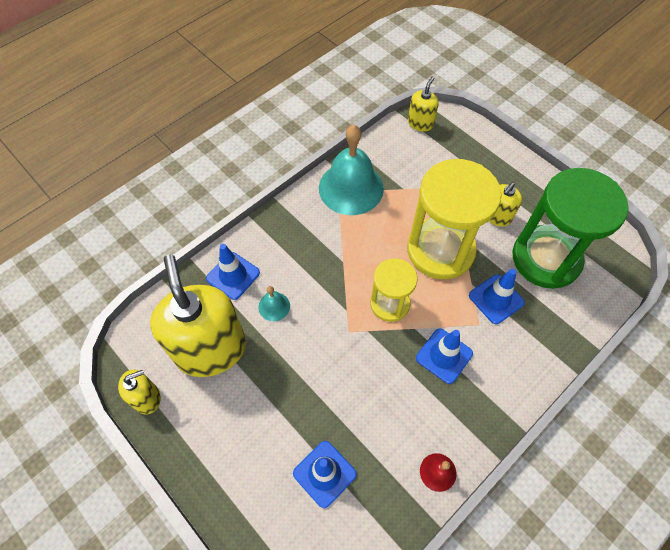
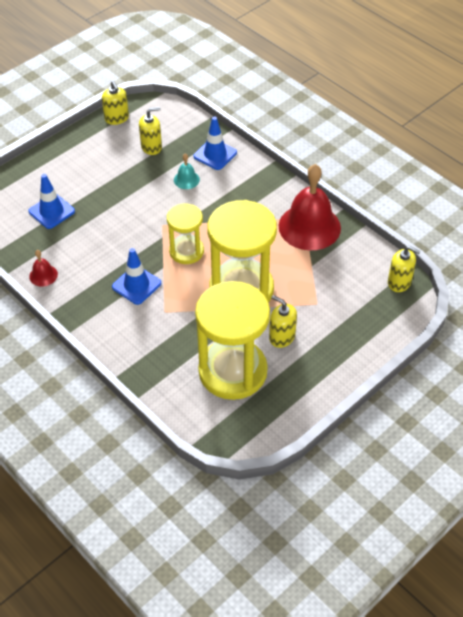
camera: 90 degrees right, 10 degrees down
(211, 349) = (151, 147): yellow soap dispenser -> yellow soap dispenser, size x0.46
(351, 188) = (309, 226): turquoise bell -> red bell
(496, 299) = (189, 326): blue traffic cone -> none
(546, 258) = (232, 371): green hourglass -> yellow hourglass

